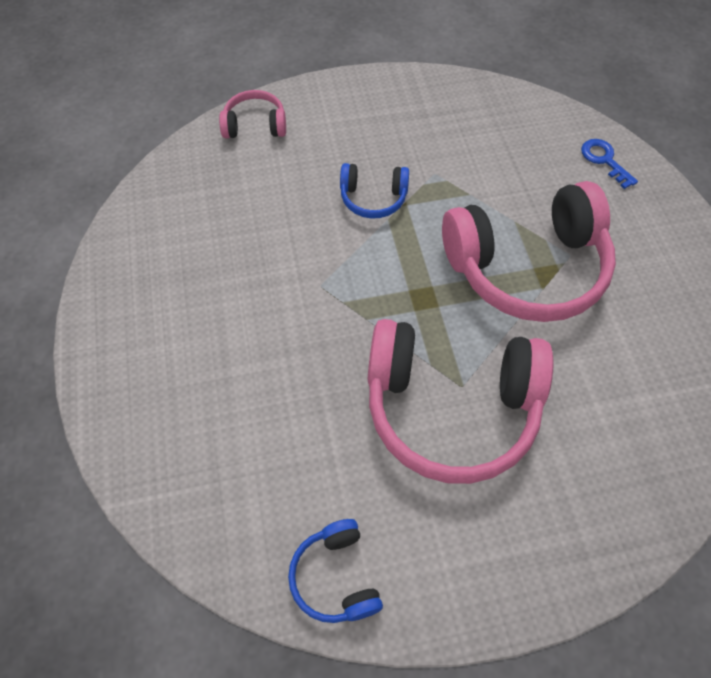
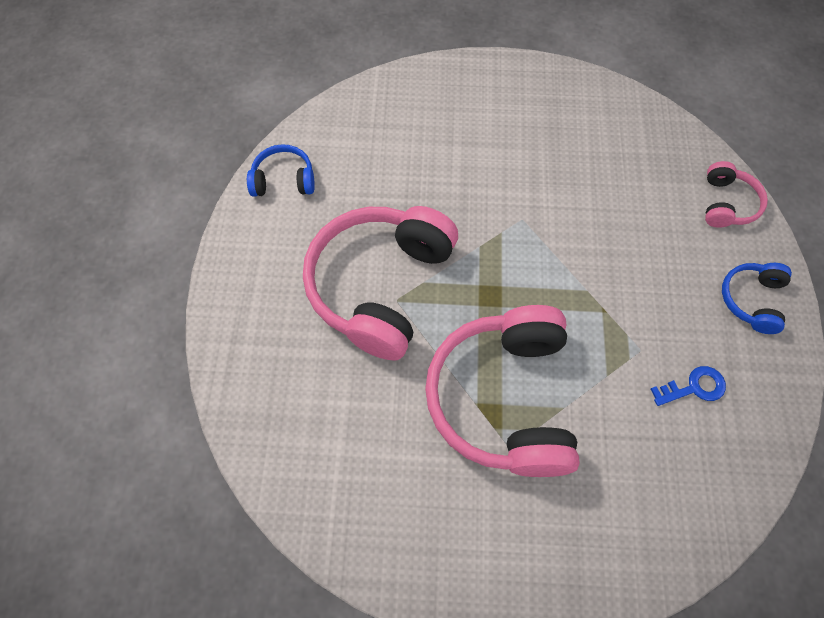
camera: 105 degrees right, 5 degrees up
(373, 198) = (615, 284): blue headphones -> blue headphones (751, 300)
(604, 160) = (637, 546): blue key -> blue key (694, 387)

